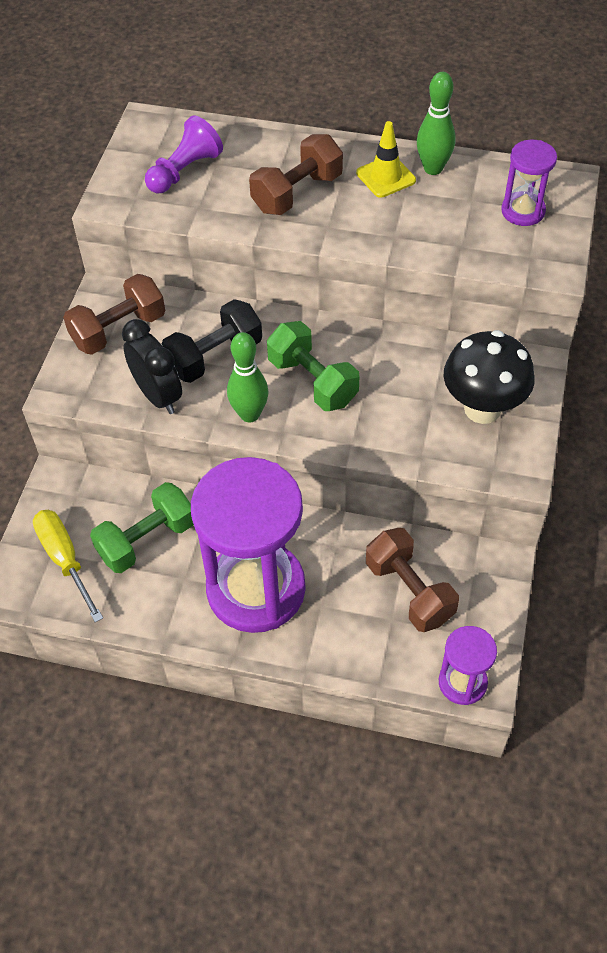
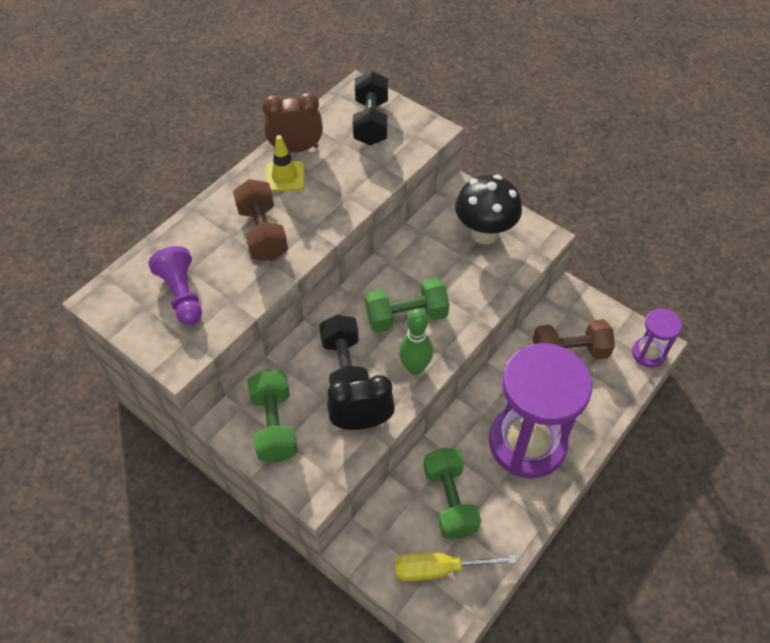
camera: 65 degrees left, 0 degrees up
(119, 330) = (274, 425): brown dumbbell -> green dumbbell
(433, 168) = (296, 149): green bowling pin -> brown clock
(523, 211) = (371, 122): purple hourglass -> black dumbbell

